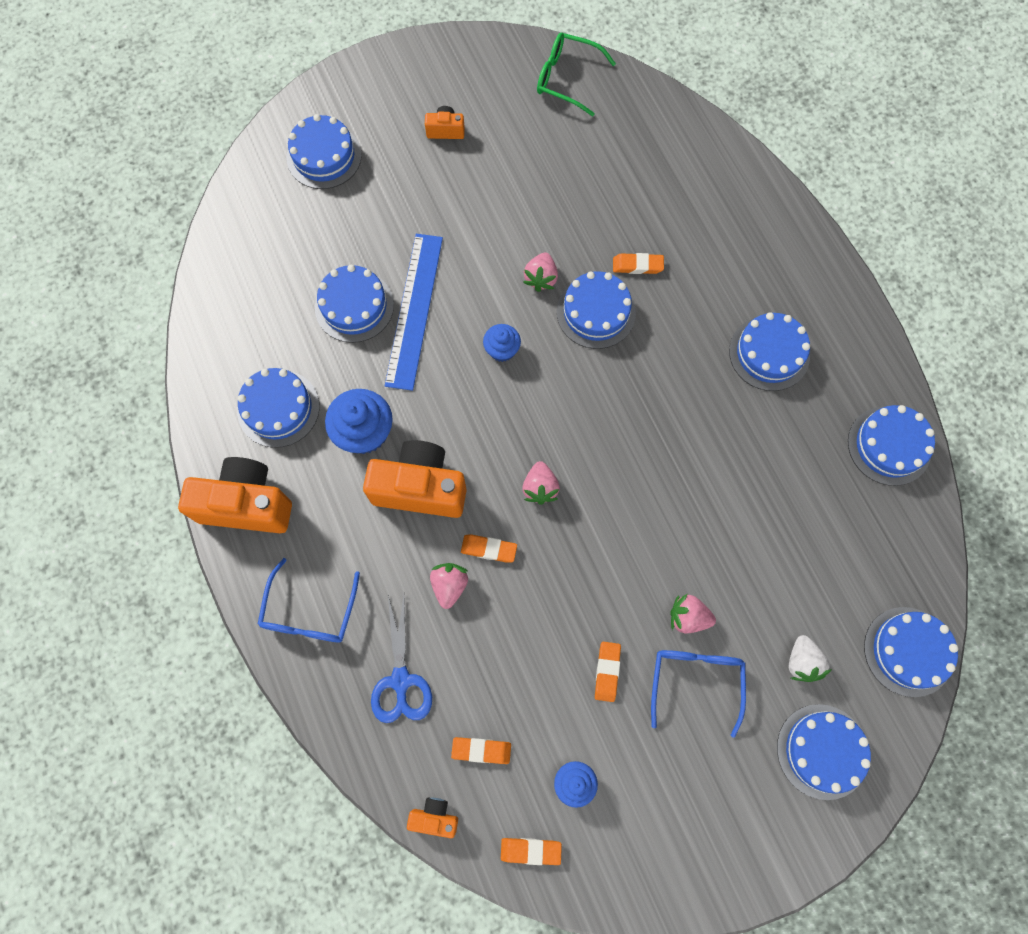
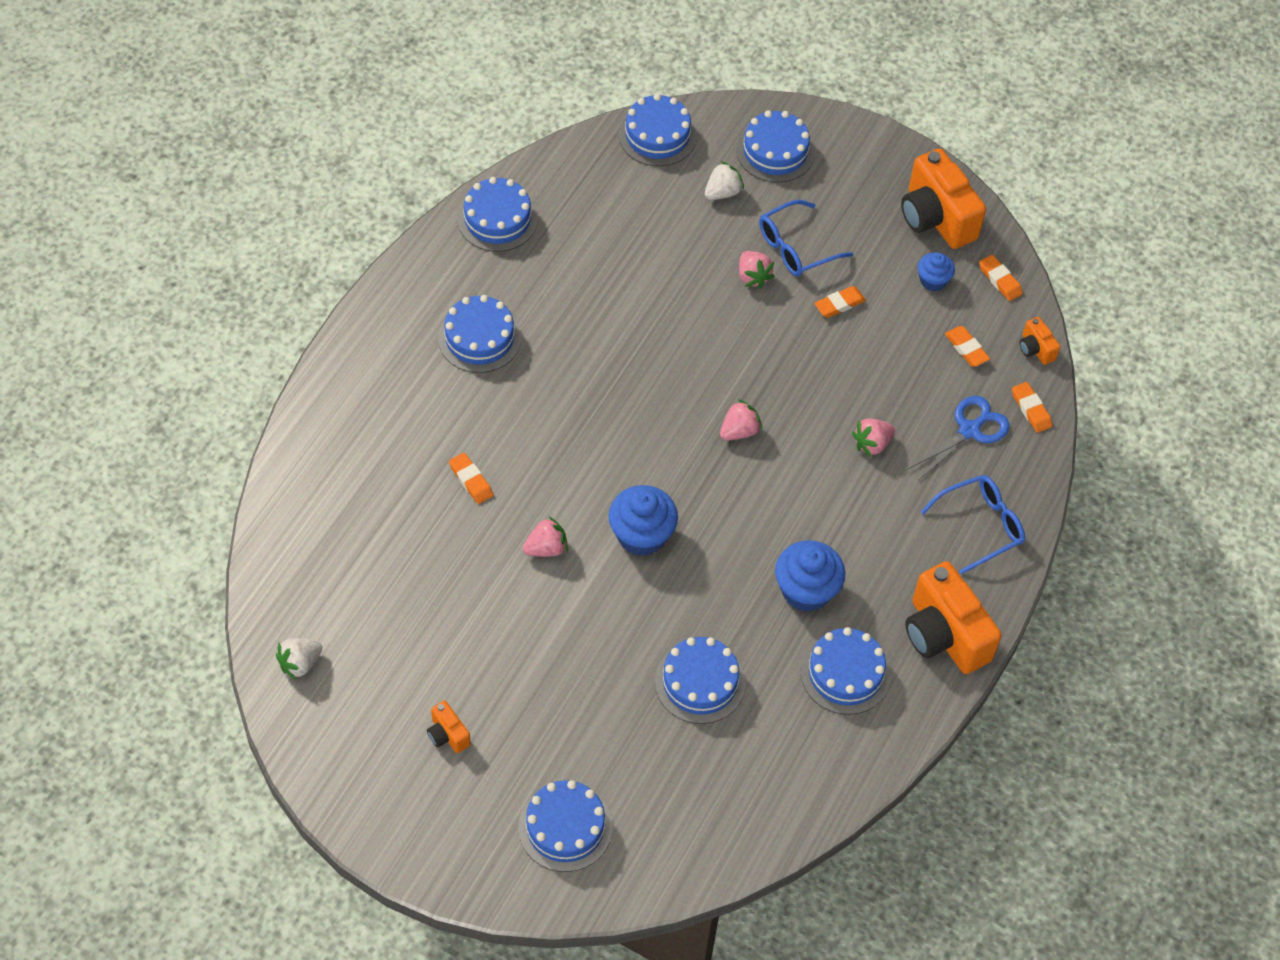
camera: 130 degrees left, 15 degrees down
(414, 310) = (662, 630): blue ruler -> none
(420, 488) = (815, 516): orange camera -> orange camera (936, 218)
(489, 549) = (820, 435): orange eraser -> orange eraser (1031, 409)
(502, 350) = (642, 535): blue cupcake -> blue cupcake, size x1.70
(567, 79) = (300, 663): green glasses -> white strawberry
(596, 312) = (545, 485): blue cake -> none

